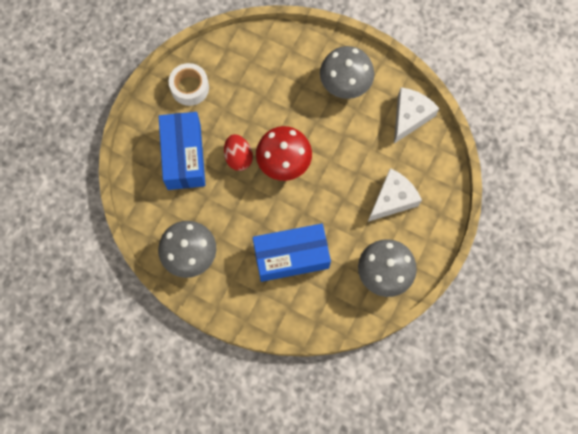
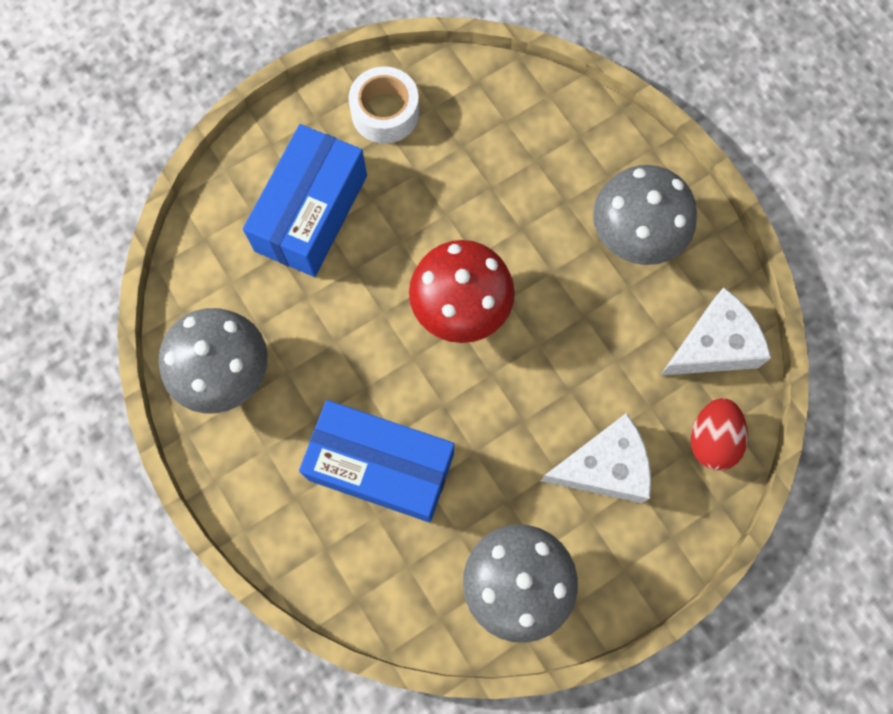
camera: 30 degrees right, 0 degrees up
(238, 157) = (394, 261): red egg -> red egg (711, 440)

